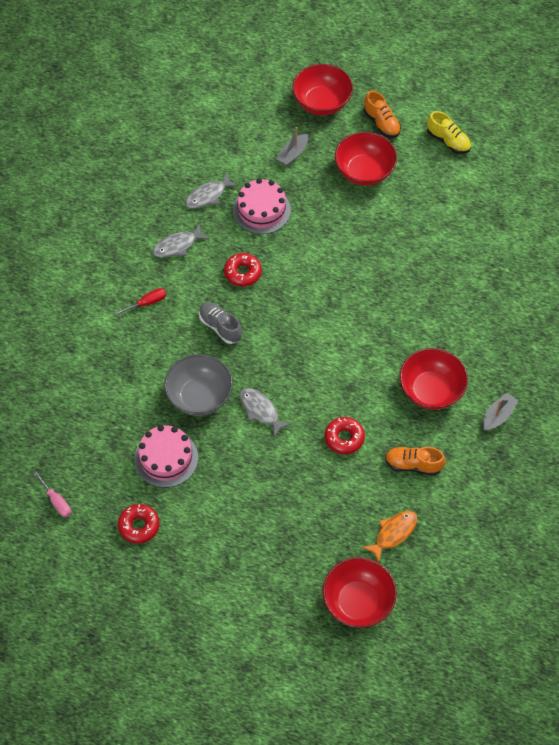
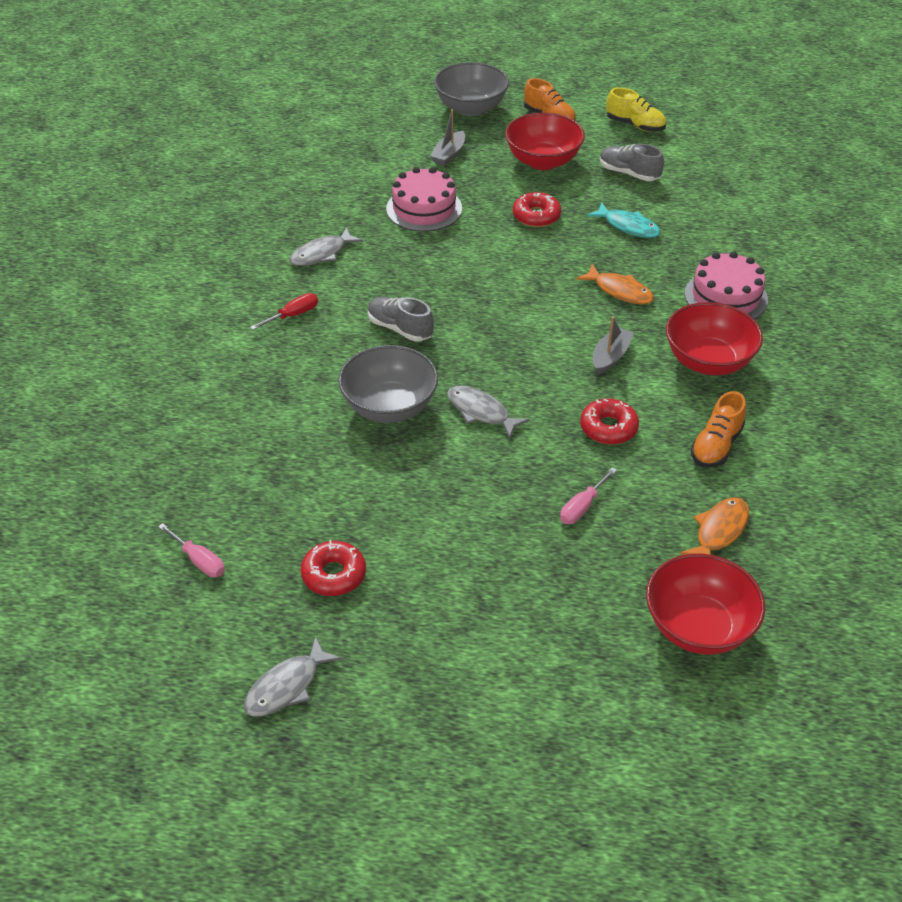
camera: 10 degrees left, 15 degrees down
(166, 458) = (357, 484): pink cake -> pink cake (726, 297)
(208, 195) = (351, 202): grey fish -> grey fish (287, 686)
(243, 273) = (416, 271): red donut -> red donut (536, 216)
(309, 500) = (582, 507): none -> pink screwdriver
(322, 103) = (471, 108): red bowl -> grey bowl
(386, 315) = (619, 291): none -> orange fish
(411, 251) = (628, 226): none -> turquoise fish
(413, 465) = (716, 446): orange shoe -> orange shoe turned 60 degrees counterclockwise
(428, 195) = (629, 173): none -> grey shoe
(498, 416) = (809, 377): grey boat -> grey boat (610, 357)

